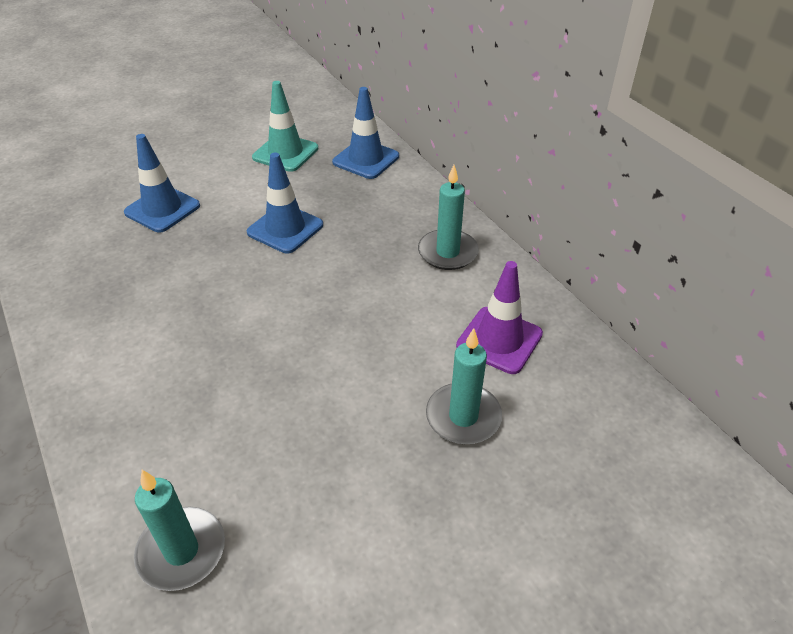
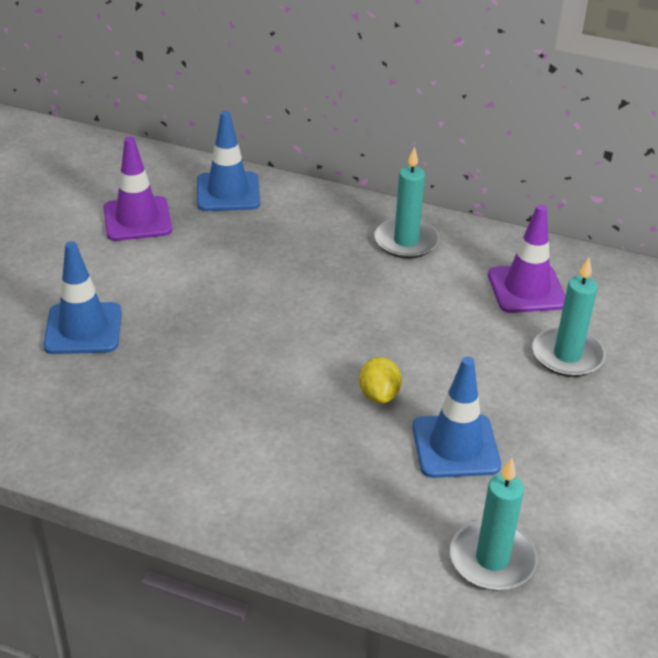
camera: 40 degrees left, 5 degrees down
(276, 360) = (379, 395): none -> yellow lemon
(285, 153) = (137, 219): turquoise traffic cone -> purple traffic cone
(285, 229) = (237, 288): blue traffic cone -> blue traffic cone (455, 446)

